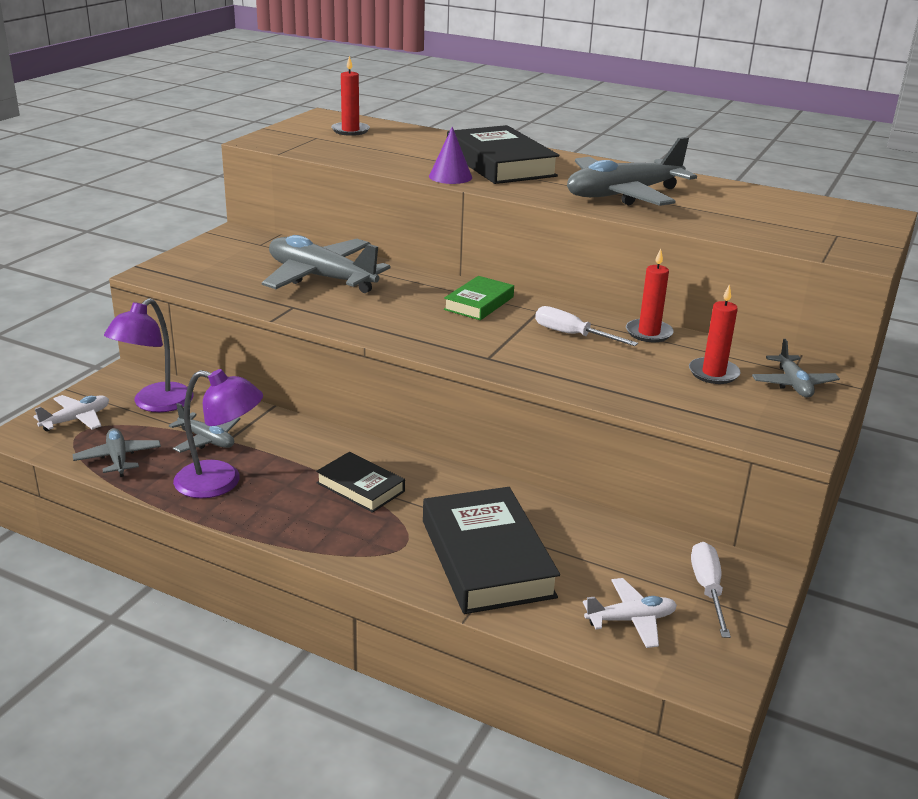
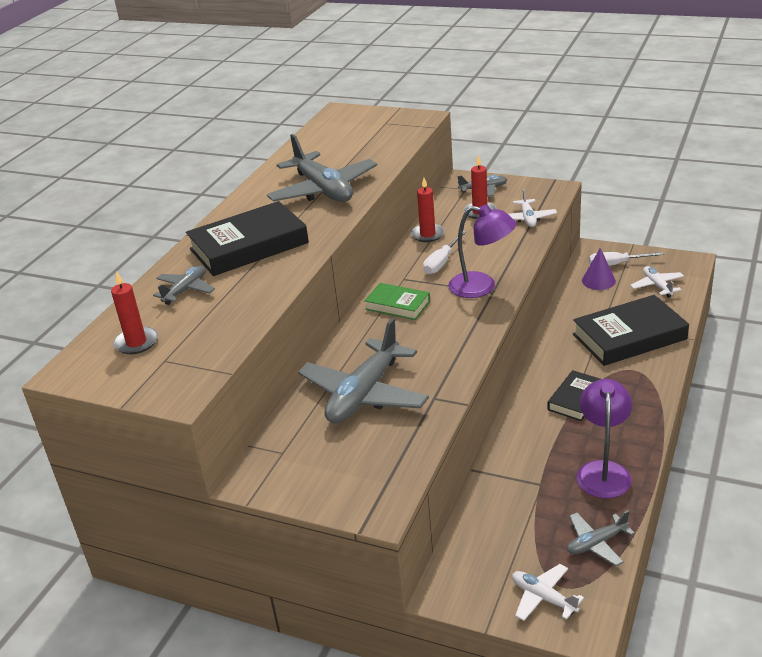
camera: 90 degrees left, 5 degrees up
(155, 404) = (495, 549): purple lamp -> purple lamp (482, 287)
(207, 440) = (544, 496): grey plane -> grey plane (185, 290)
(450, 176) = (292, 265): purple cone -> purple cone (598, 280)
(689, 406) = (528, 218): none -> white plane

